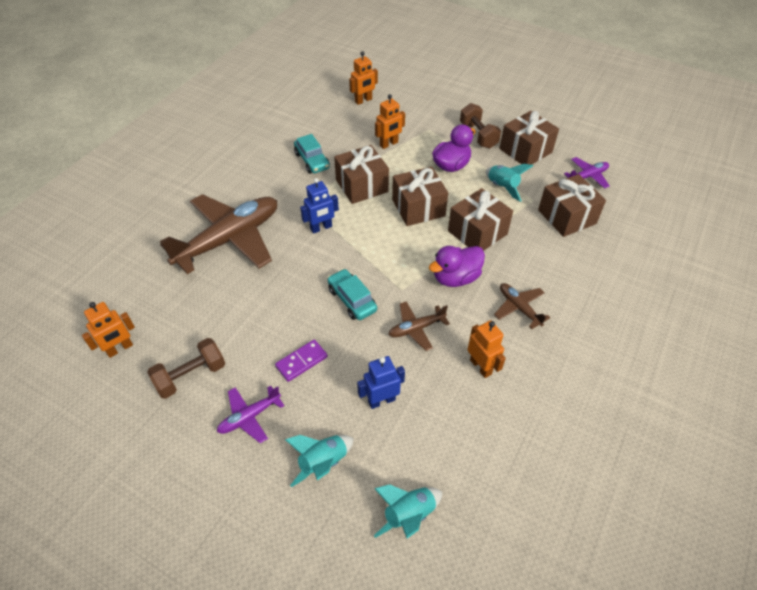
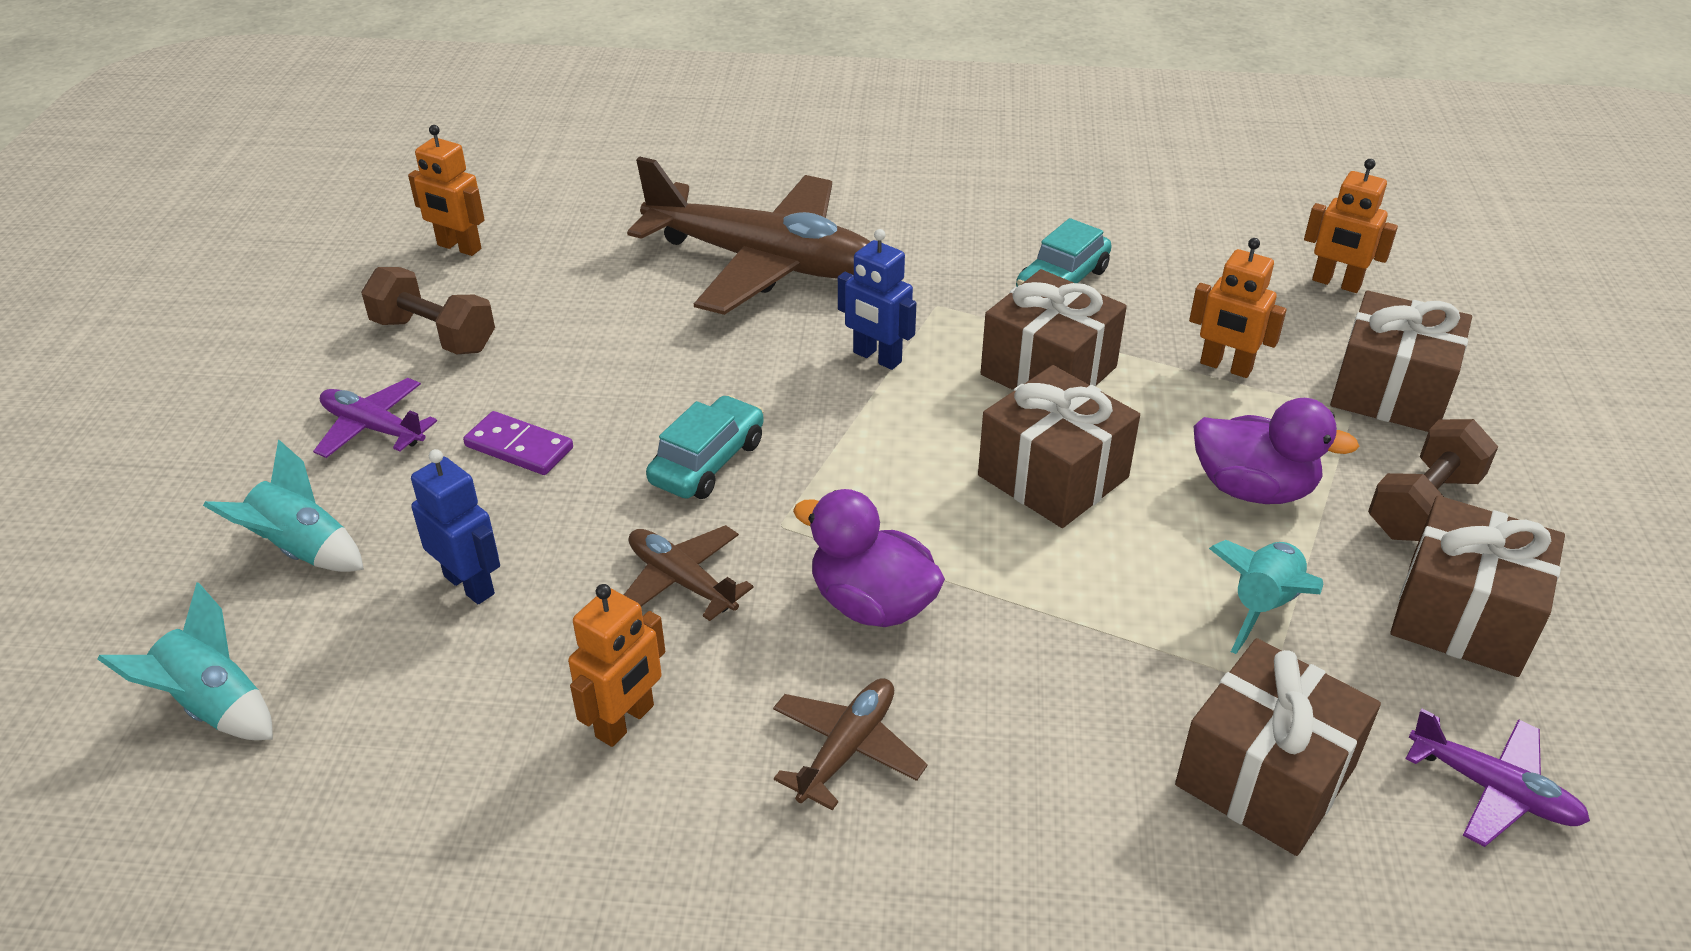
camera: 65 degrees right, 10 degrees down
(477, 232) = (1052, 601): brown gift -> brown gift (1390, 392)

